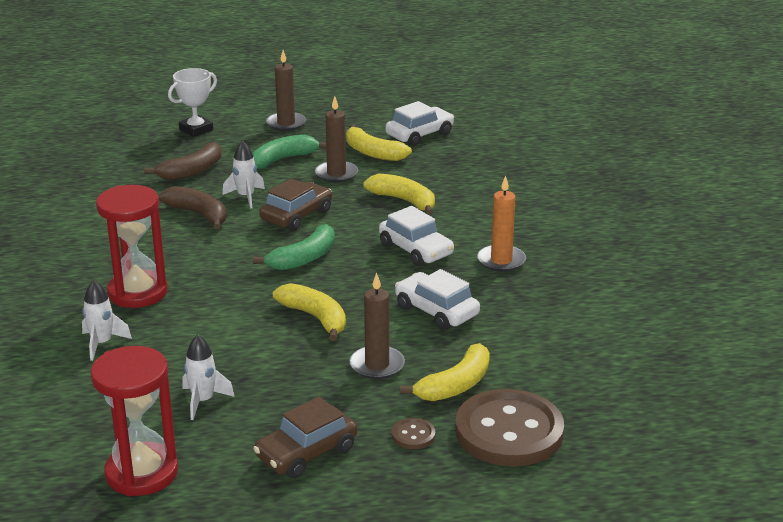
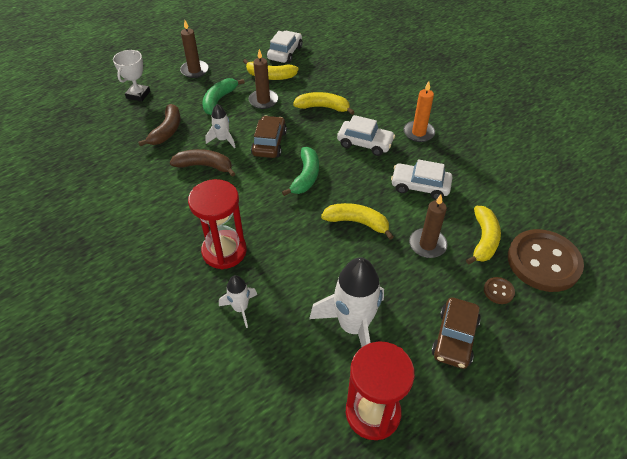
camera: 30 degrees left, 20 degrees up
(203, 401) = (353, 326): white rocket -> white rocket, size x1.95

